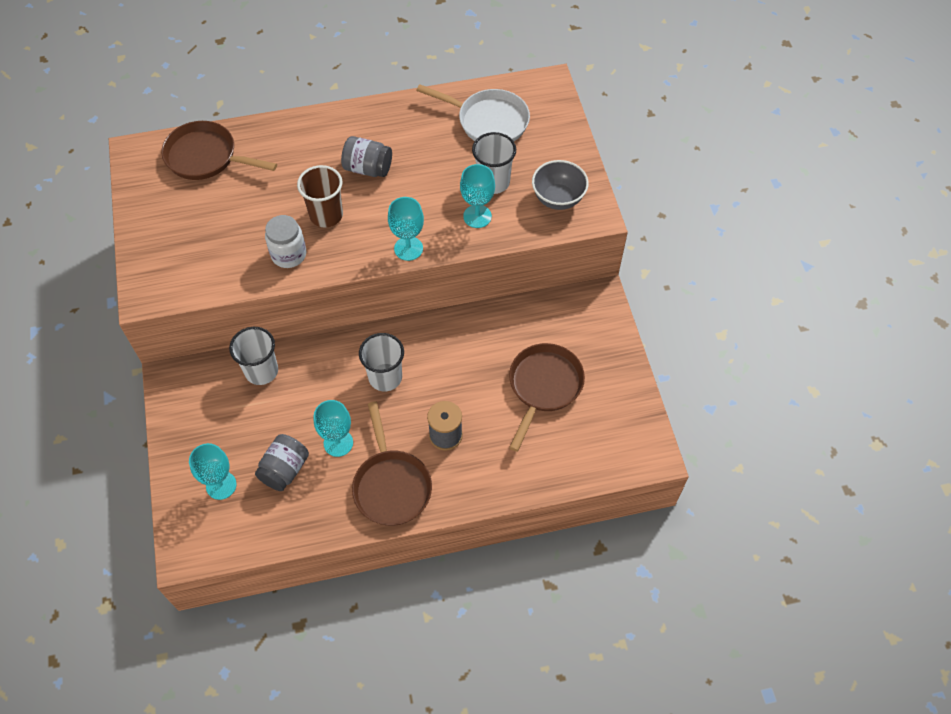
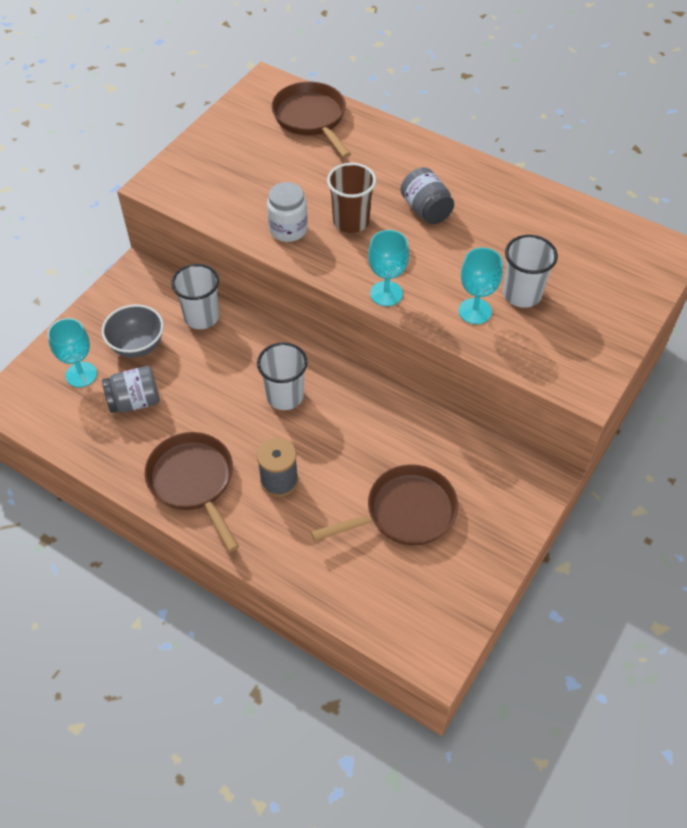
camera: 45 degrees right, 5 degrees down
(338, 443) = (193, 415): turquoise goblet -> none
(391, 485) = (194, 481): brown pan -> brown pan turned 120 degrees clockwise
(488, 121) = (575, 243): white pan -> none
(558, 198) = (567, 350): grey bowl -> grey bowl (137, 346)

